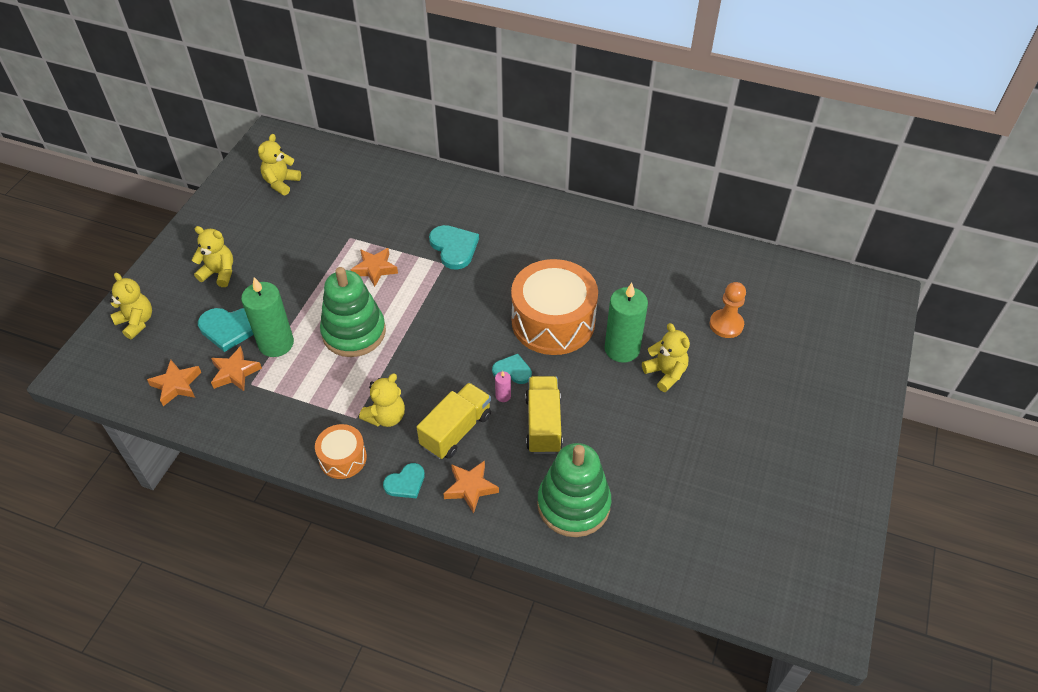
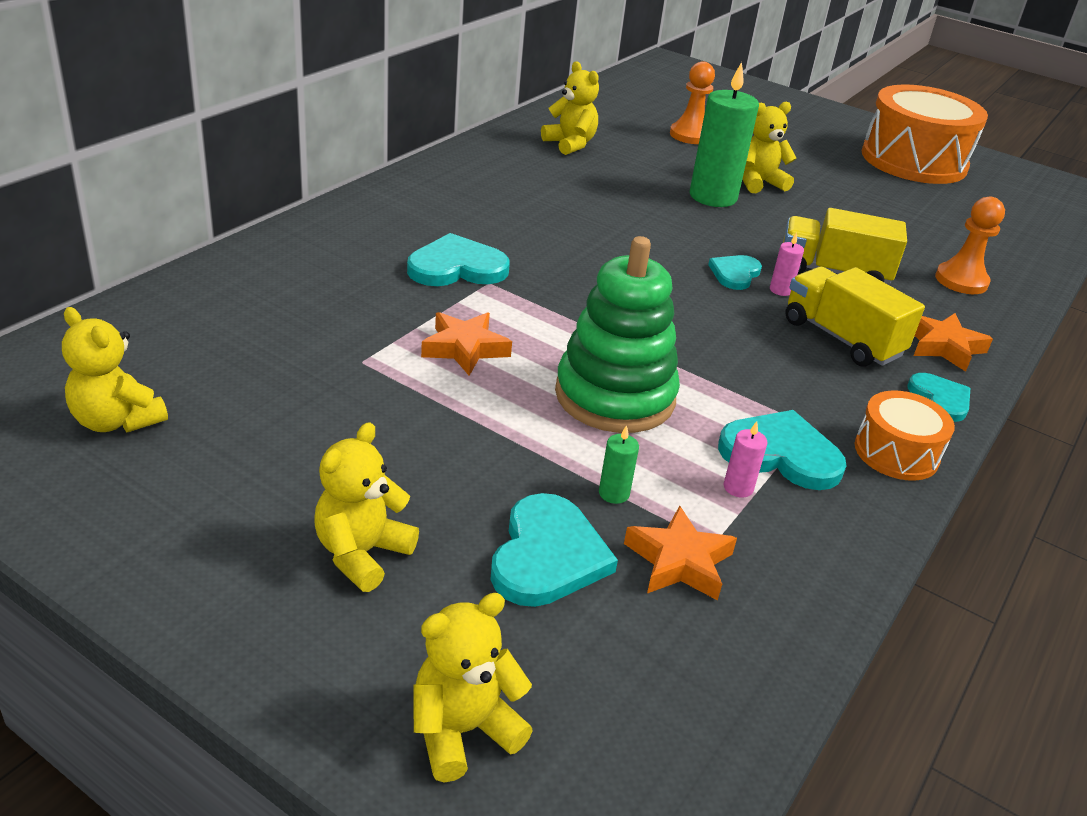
camera: 80 degrees left, 15 degrees down
(176, 385) = (697, 663): orange star -> none
(276, 343) = (614, 493): green candle -> green candle, size x0.41
(293, 389) = (738, 487): none -> pink candle
(325, 405) = (781, 454): none -> turquoise heart
(386, 417) = (811, 395): yellow teddy bear -> yellow teddy bear (570, 144)
(553, 321) = (650, 227): orange drum -> orange drum (913, 160)
(573, 504) = (961, 281): green stacking toy -> orange pawn

